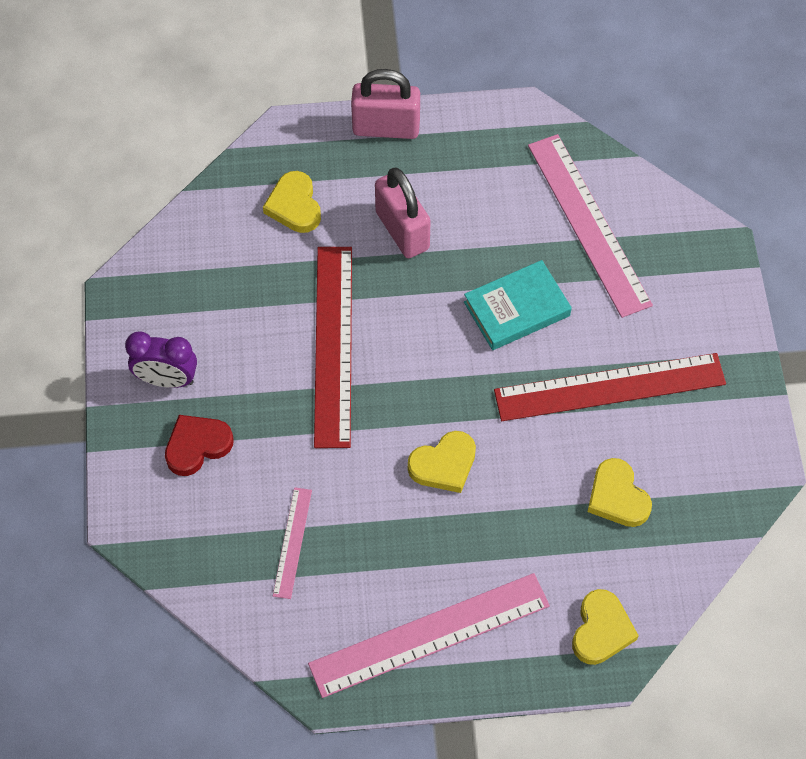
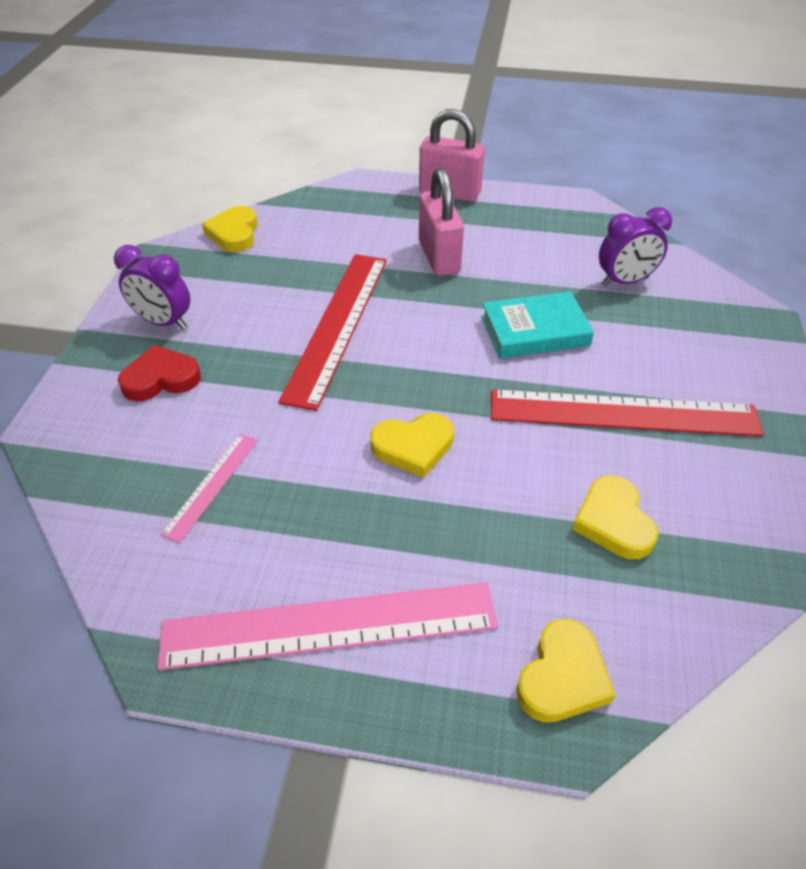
camera: 15 degrees right, 15 degrees down
(294, 206) = (347, 226): yellow heart -> yellow heart (234, 233)
(588, 224) = (624, 281): pink ruler -> purple clock

